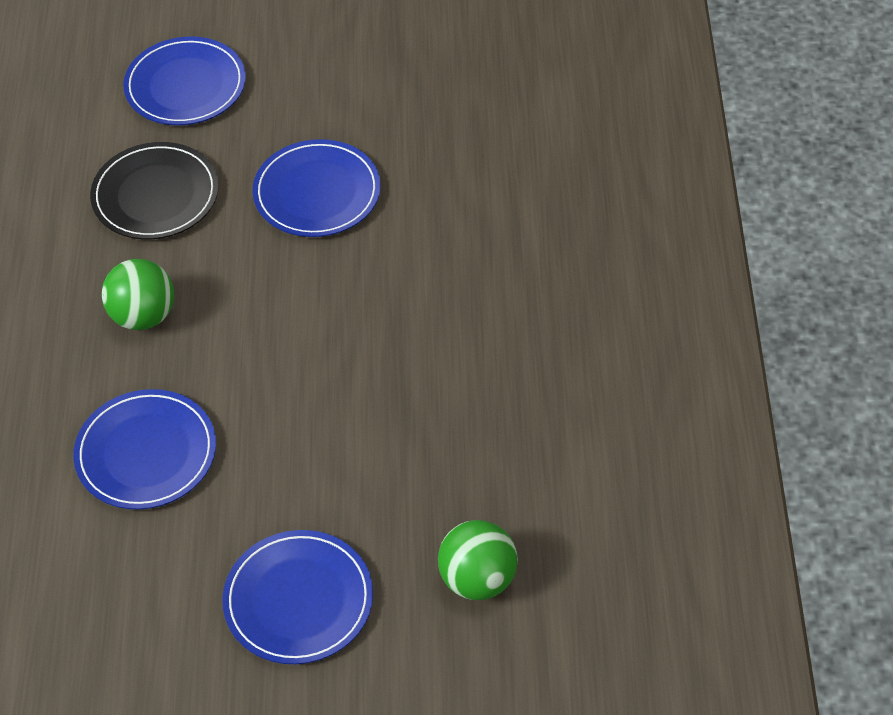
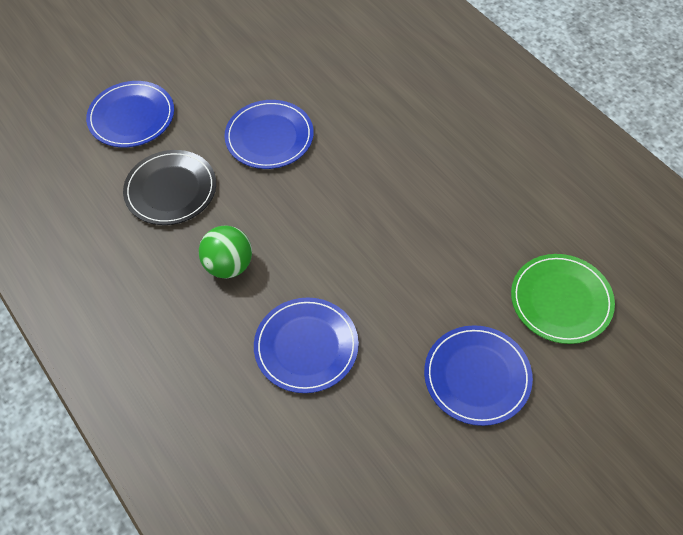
camera: 35 degrees left, 5 degrees up
(477, 579) = (561, 300): green ball -> green plate

